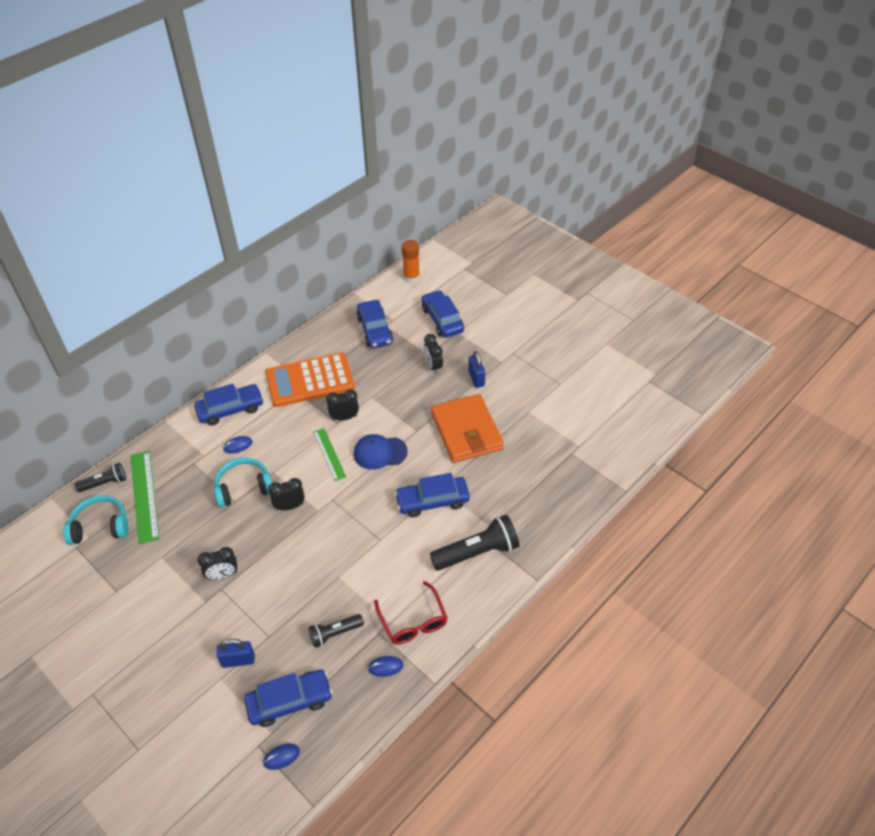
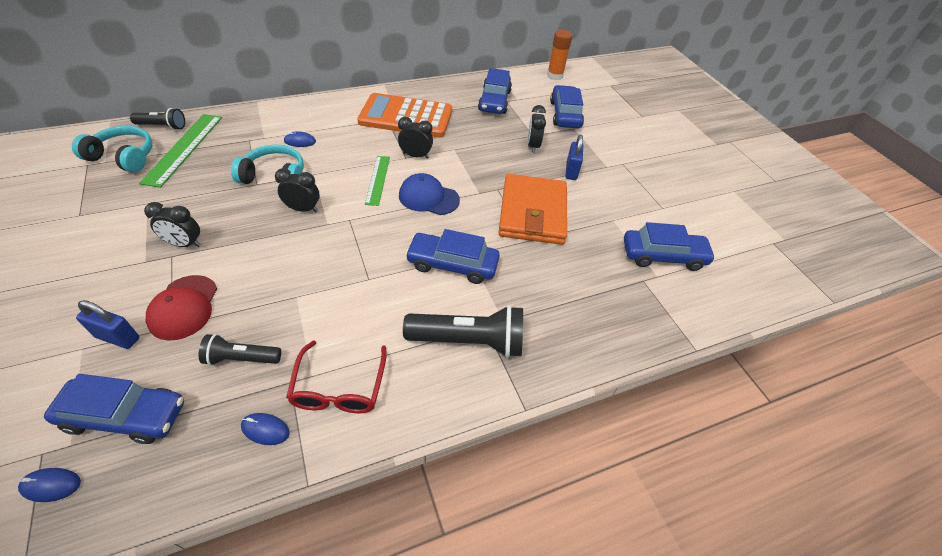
camera: 20 degrees right, 0 degrees up
(230, 409) = (318, 113): blue car -> blue car (663, 256)
(265, 620) = (184, 307): none -> red cap

